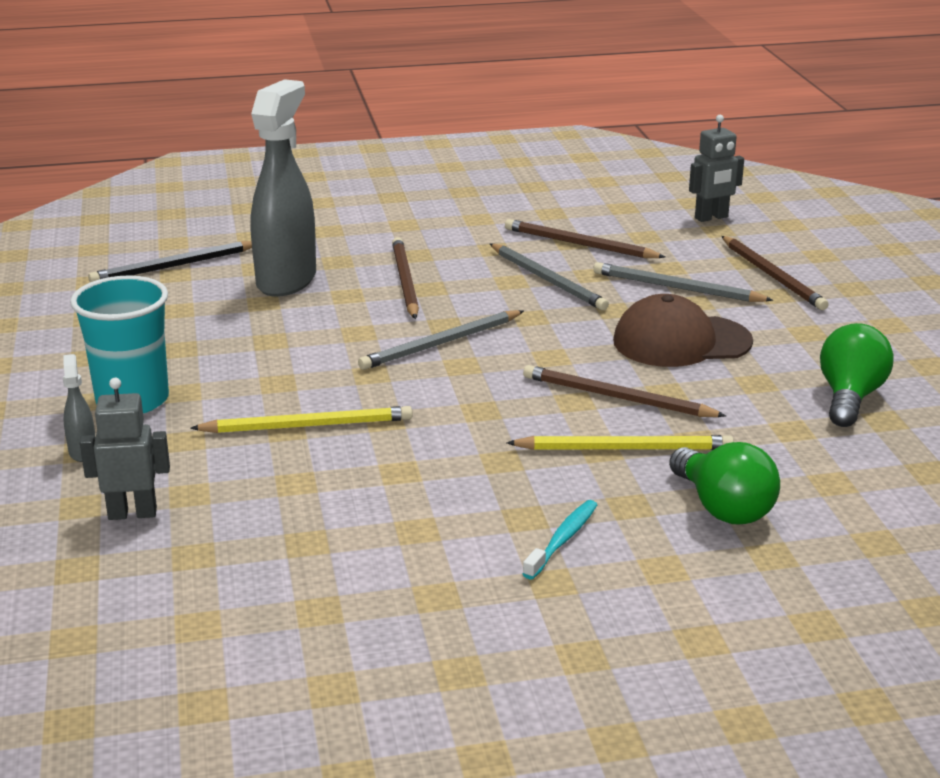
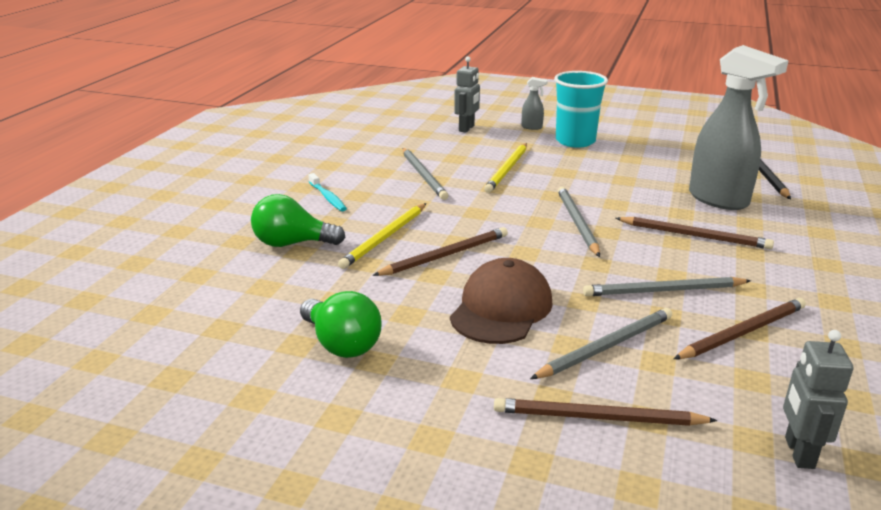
camera: 120 degrees right, 0 degrees up
(396, 486) = (423, 175): none -> grey pencil

